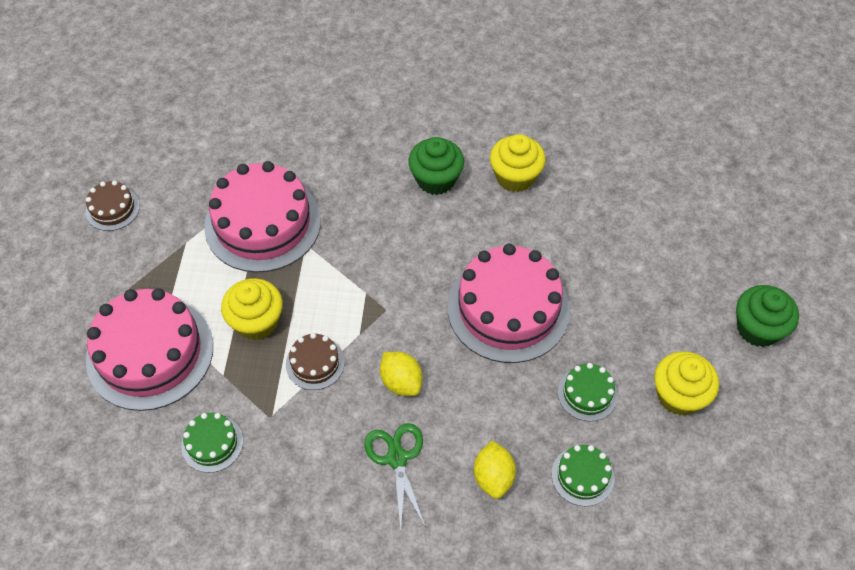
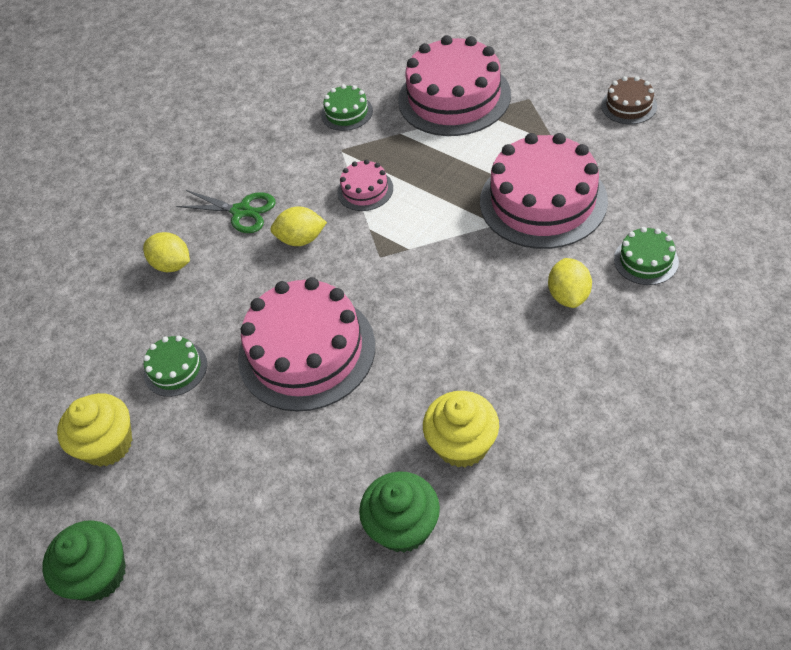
camera: 130 degrees right, 5 degrees down
(256, 321) = (435, 166): yellow cupcake -> none
(315, 363) = (365, 190): brown cake -> pink cake
(354, 169) = (568, 295): none -> yellow lemon
(436, 179) = (508, 363): green cupcake -> green cupcake (403, 526)
(582, 476) = (117, 325): green cake -> green cake (646, 260)

